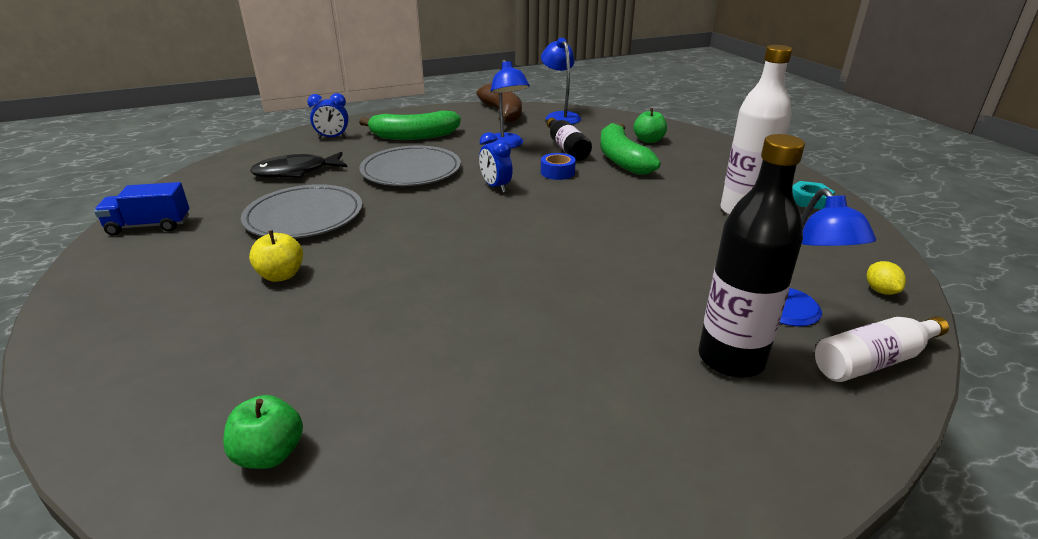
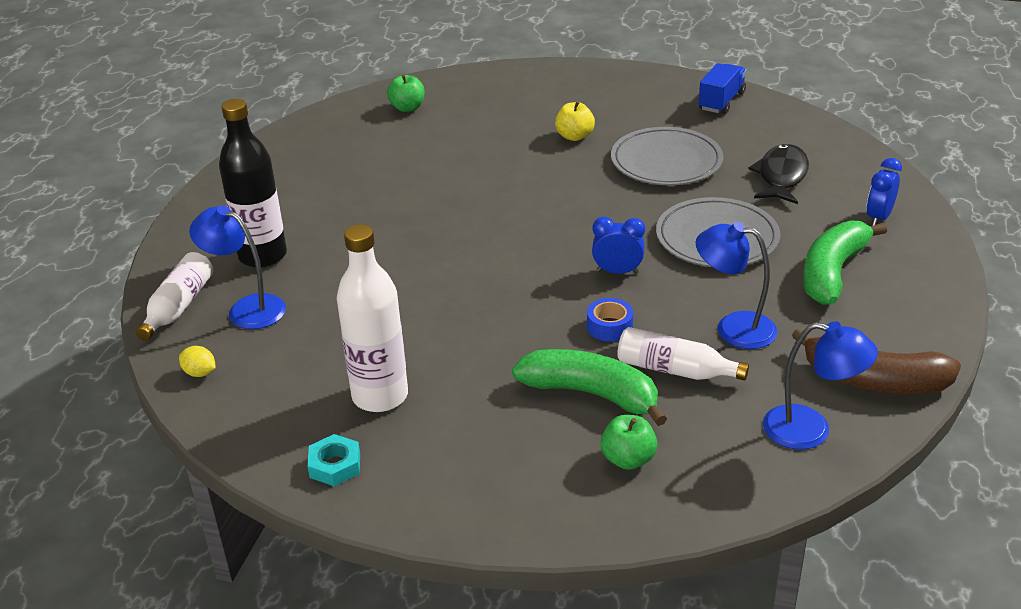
camera: 130 degrees right, 5 degrees up
(566, 148) = (675, 370): black bottle -> white bottle

